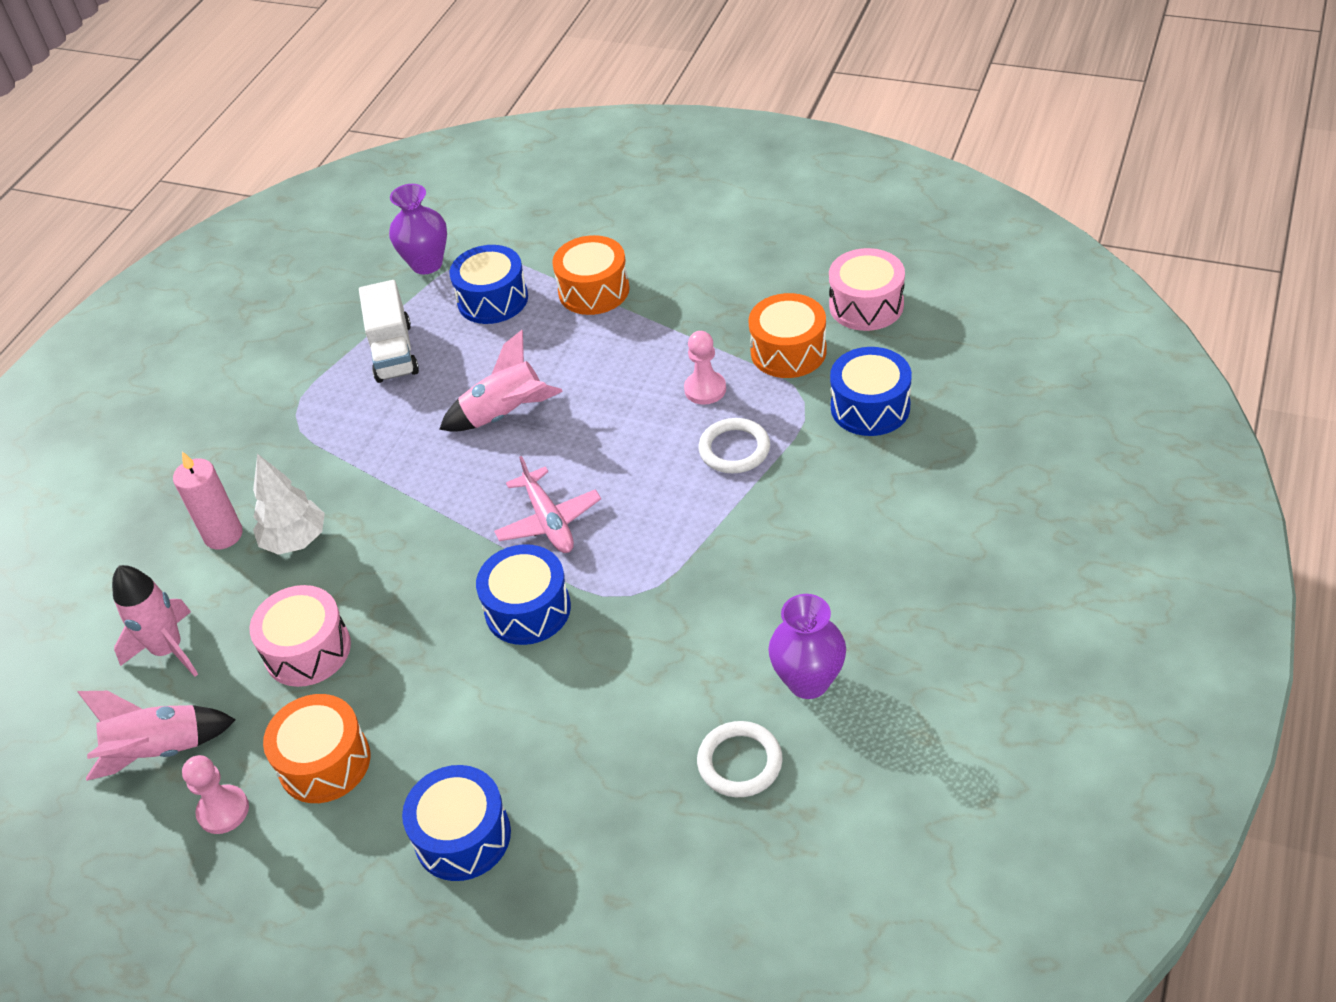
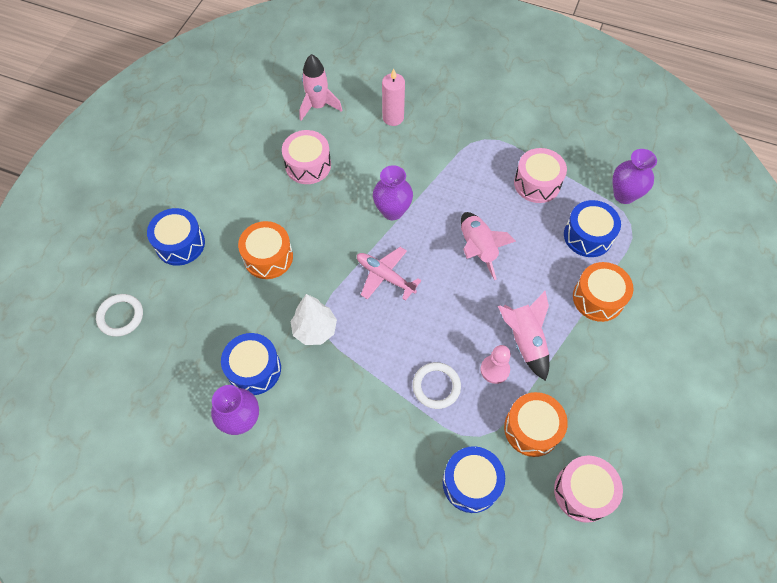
camera: 85 degrees right, 15 degrees up
(159, 750) = (257, 112): pink rocket -> pink rocket (524, 340)
(223, 811) = (218, 143): pink pawn -> none
(295, 541) = (384, 151): white tree -> white tree (315, 330)
(324, 762) = (236, 180): orange drum -> orange drum (268, 257)
(393, 352) = (537, 183): white truck -> pink drum
(424, 521) = (392, 211): none -> purple vase
(528, 609) = (319, 267): blue drum -> blue drum (254, 369)
(549, 521) = (385, 276): pink plane -> pink plane turned 60 degrees clockwise
(740, 762) = (194, 378): white ring -> white ring (121, 316)

